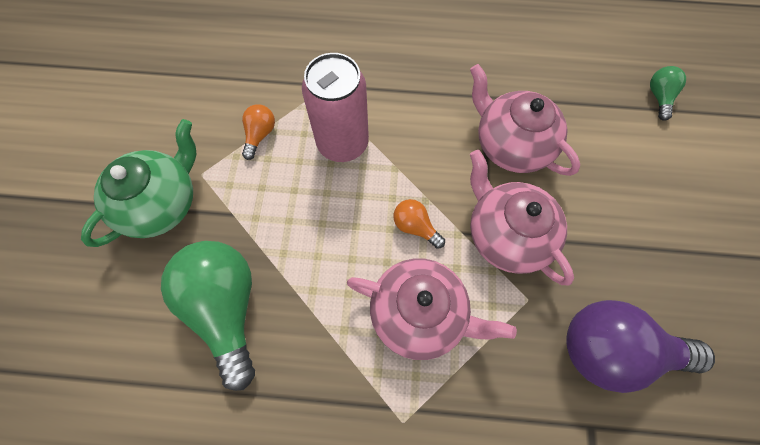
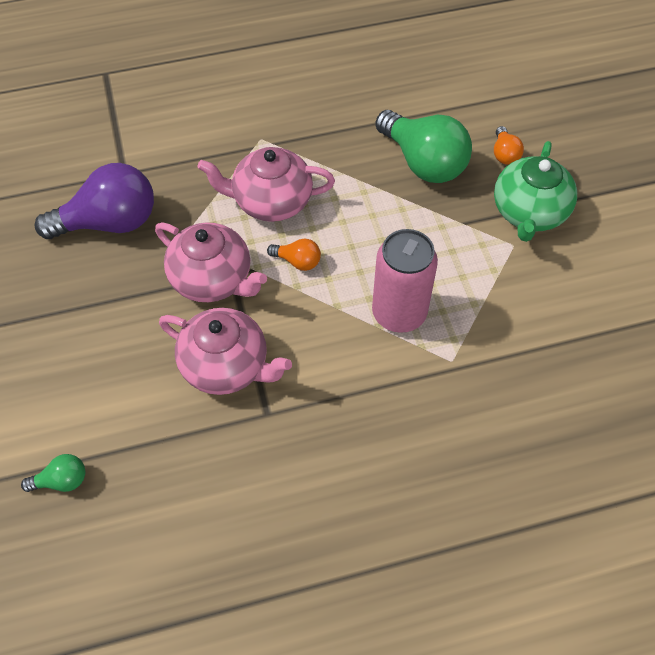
camera: 160 degrees right, 10 degrees down
(260, 135) = (484, 296): orange light bulb -> orange light bulb (504, 154)
(659, 97) = (62, 481): green light bulb -> green light bulb turned 90 degrees counterclockwise

